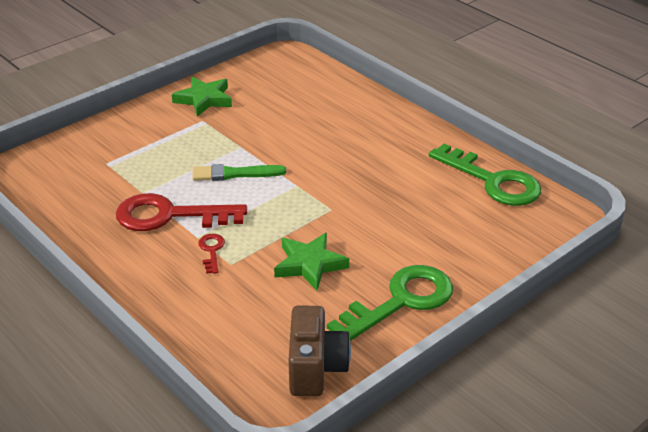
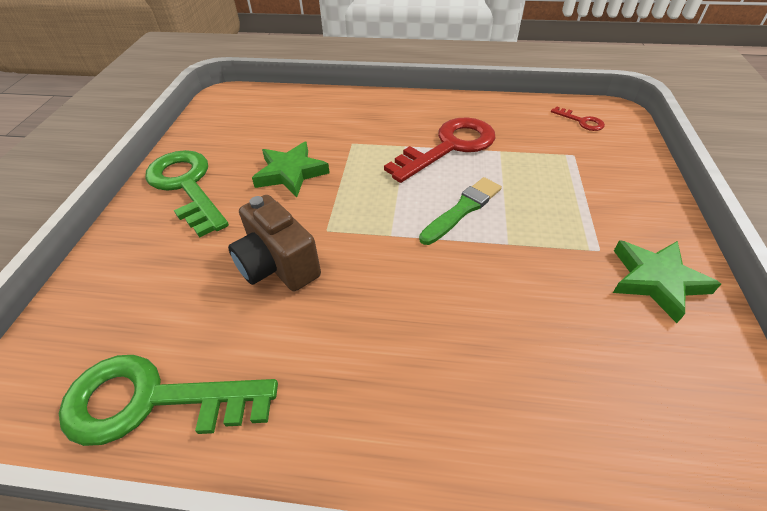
camera: 140 degrees right, 10 degrees up
(211, 251) = (378, 143): red key -> red key (581, 121)
(315, 368) = (219, 121): brown camera -> brown camera (278, 265)
(401, 301) = (186, 186): green key -> green key turned 135 degrees clockwise

